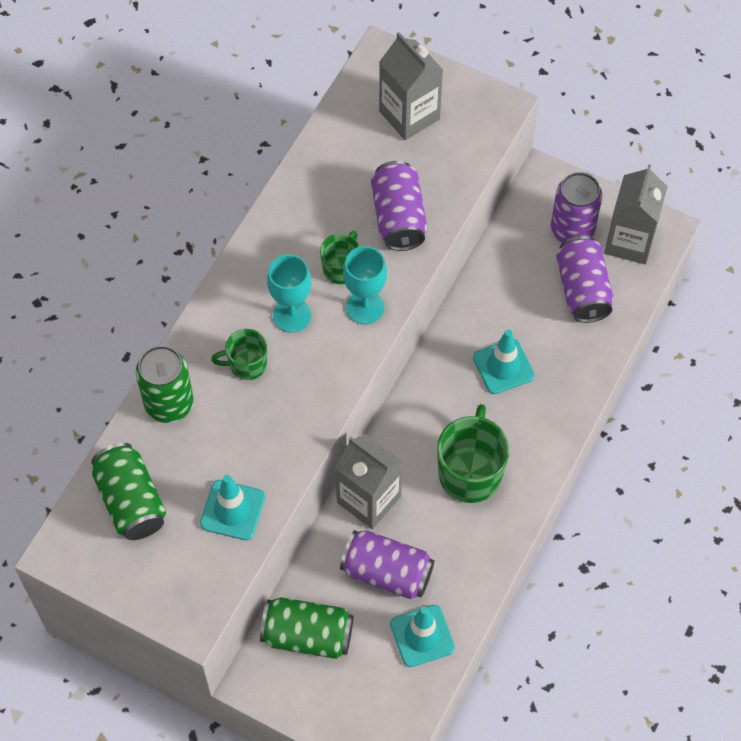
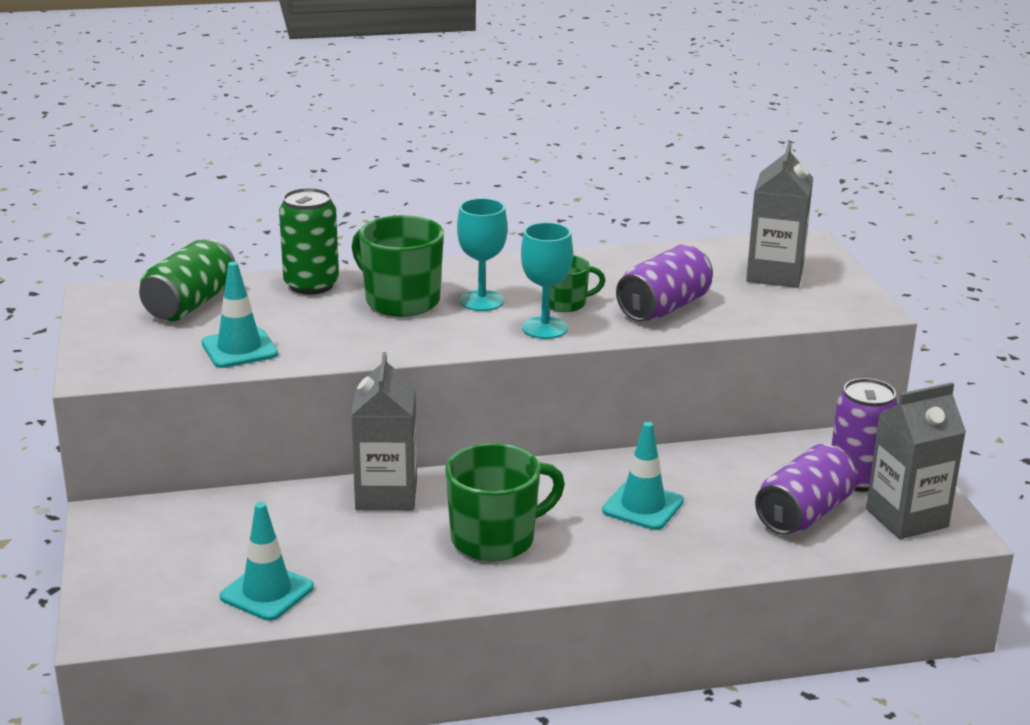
camera: 50 degrees right, 35 degrees down
(247, 364) = (400, 301): green mug -> green mug, size x1.76
(307, 635) = (191, 524): green can -> none
(387, 572) = (316, 539): purple can -> none

